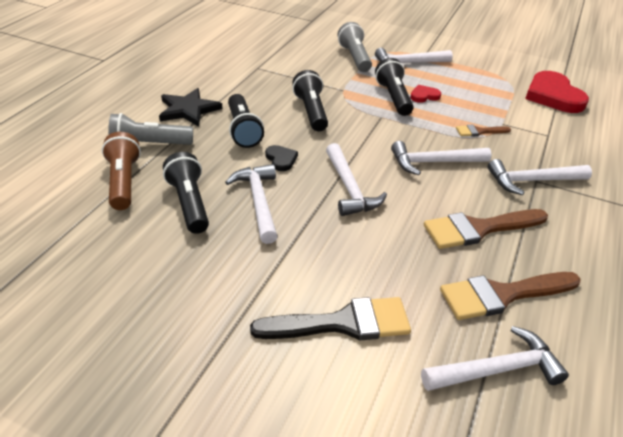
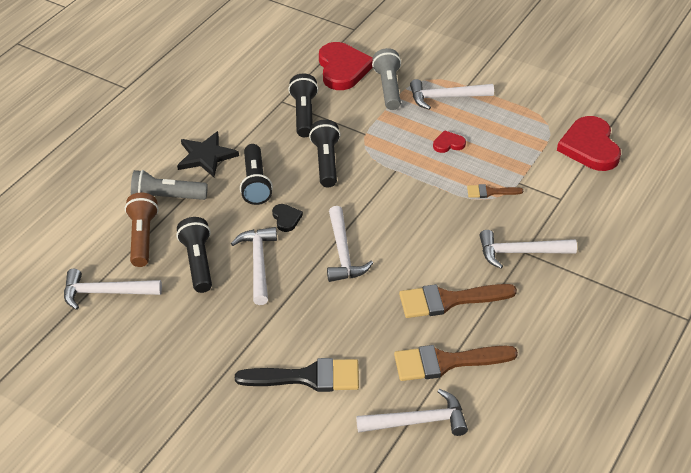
camera: 10 degrees right, 5 degrees up
(309, 45) = (343, 69): none -> red heart
(393, 97) = (415, 145): black flashlight -> black flashlight (304, 114)
(434, 162) = (431, 227): white hammer -> white hammer (106, 292)

